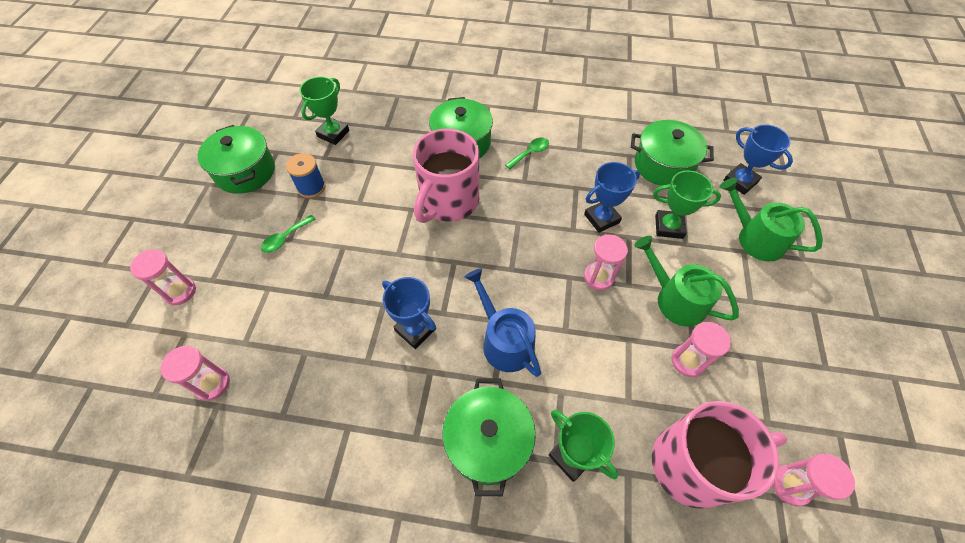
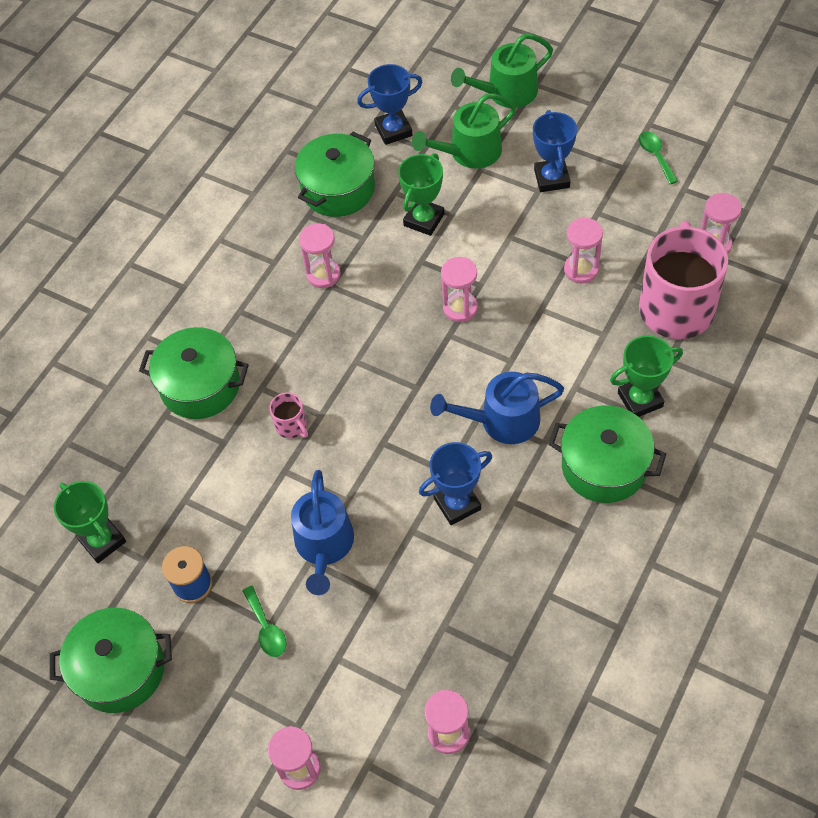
camera: 65 degrees left, 0 degrees up
(357, 251) = (324, 545): none -> blue watering can
(448, 202) = (292, 426): pink mug -> pink mug, size x0.41
(530, 153) = (255, 315): green spoon -> green spoon (655, 156)
(583, 180) = (323, 274): none -> pink hourglass
(601, 218) = (386, 277): blue trophy -> blue trophy (551, 178)
(675, 299) = (512, 251): green watering can -> green watering can (506, 92)

